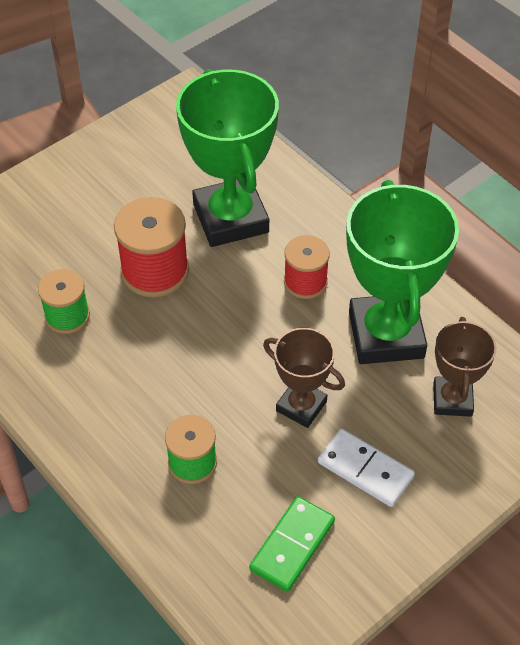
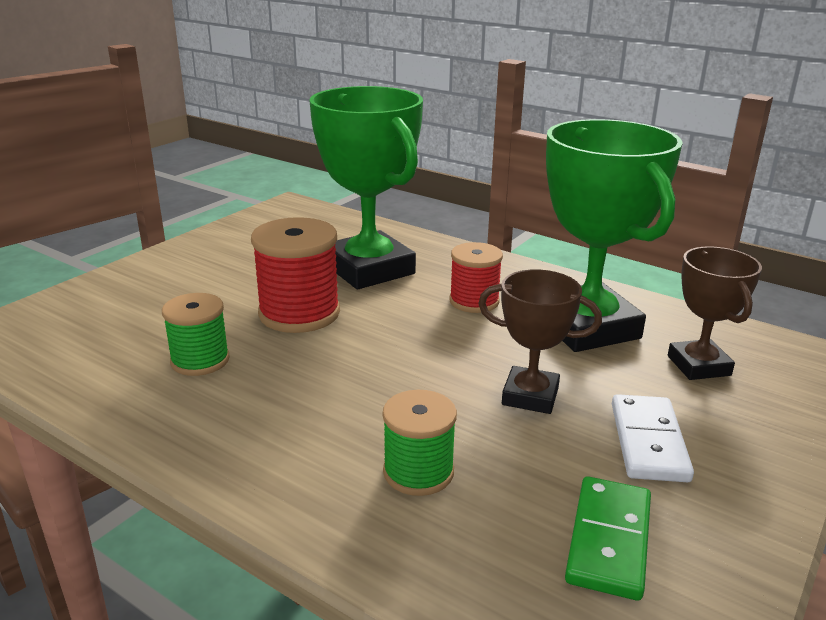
camera: 15 degrees left, 25 degrees down
(365, 470) = (648, 442): white domino -> white domino turned 75 degrees clockwise

